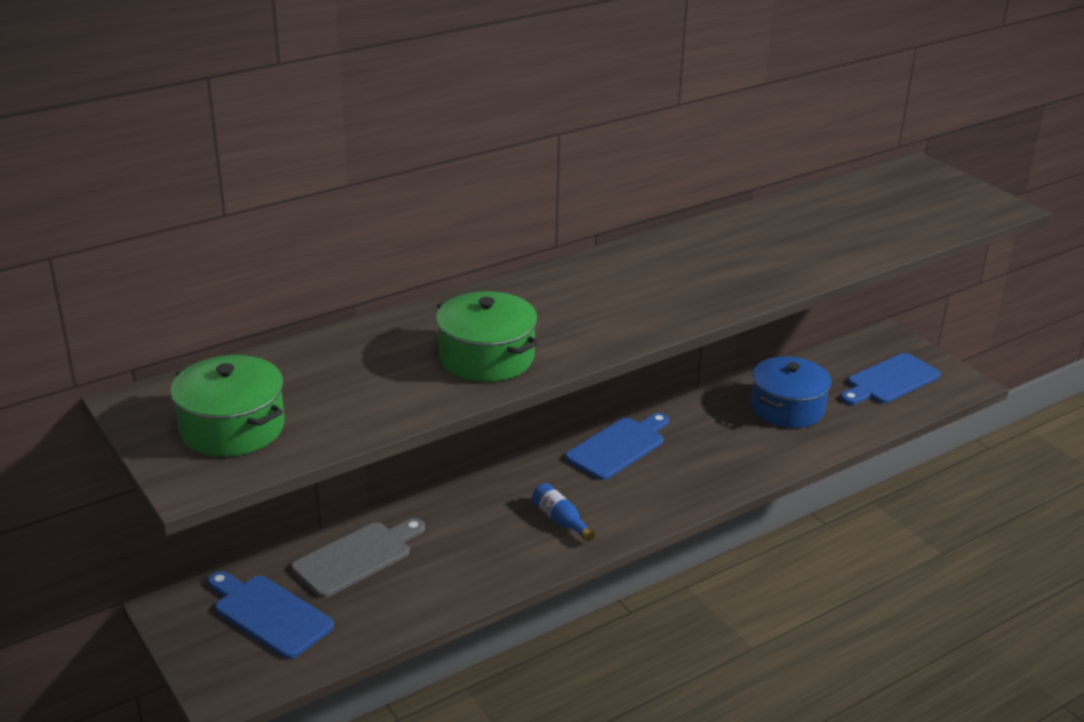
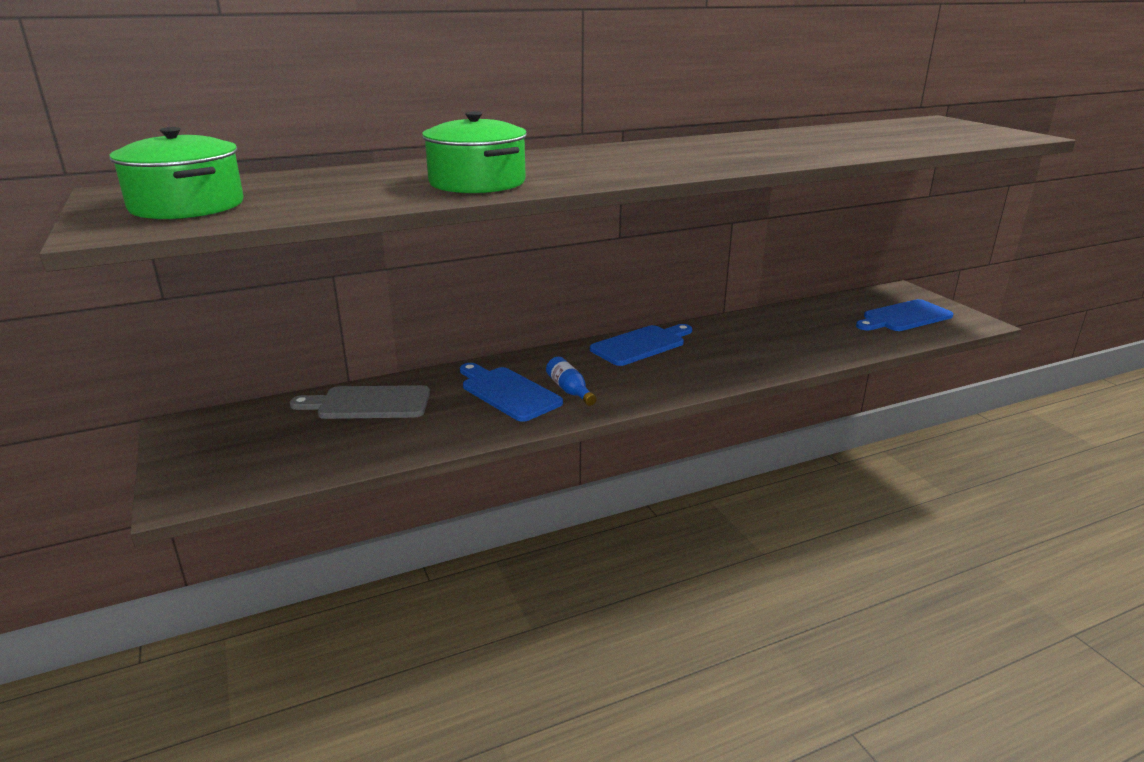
camera: 10 degrees right, 5 degrees down
(269, 614) = (264, 438): blue cutting board -> blue cutting board (508, 392)
(357, 558) = (369, 403): grey cutting board -> grey cutting board turned 150 degrees counterclockwise
(787, 408) = (804, 329): blue pot -> none

